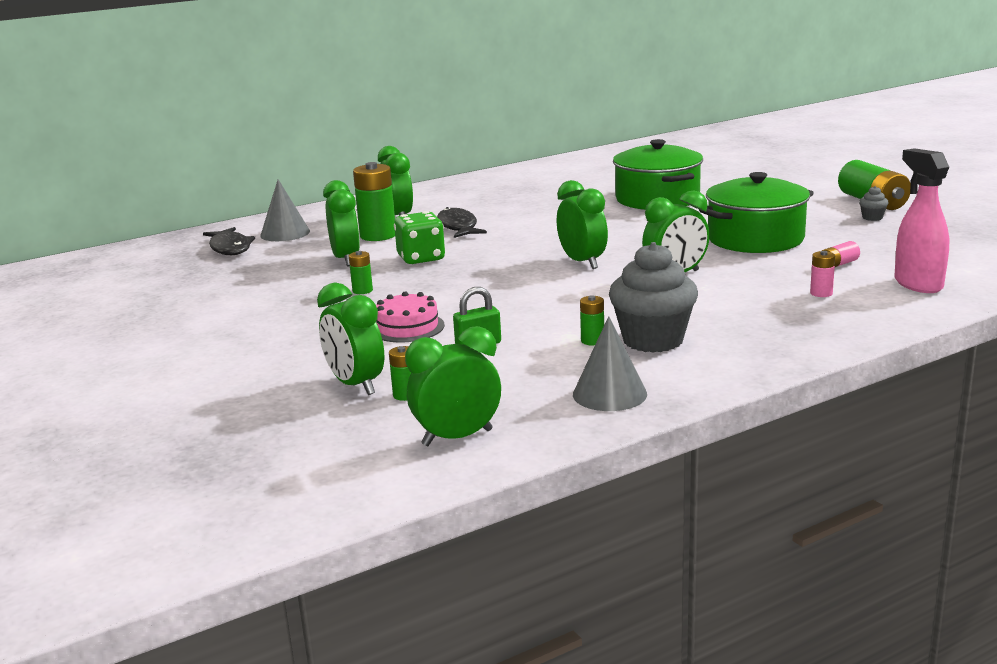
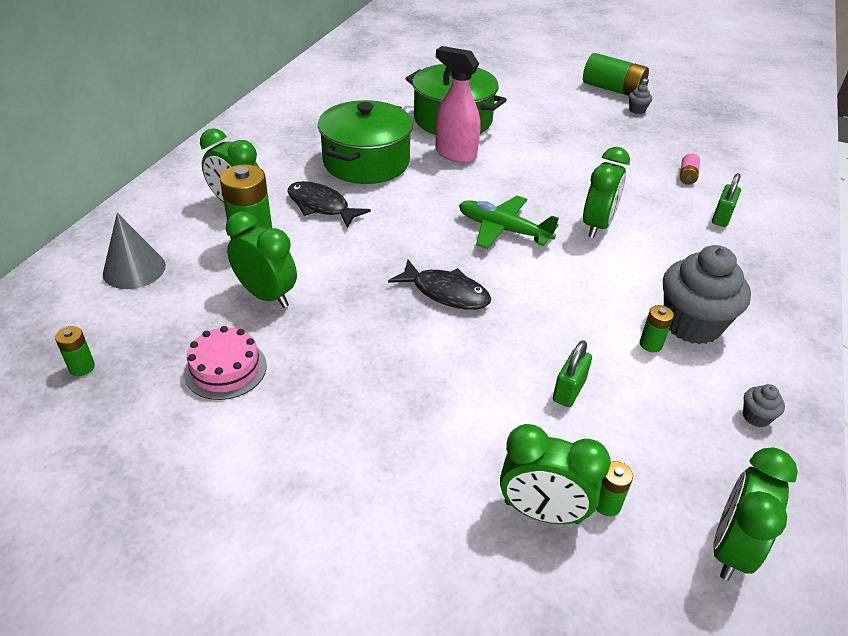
camera: 40 degrees left, 20 degrees up
(230, 248) = (93, 318): black fish -> black fish (446, 293)
(362, 291) = (351, 344): green battery -> green battery (82, 367)
(407, 327) = (472, 390): pink cake -> pink cake (225, 369)
(421, 258) = (346, 269): green dice -> none
(582, 262) = (503, 230): green clock -> green plane
(609, 394) = (756, 417): grey cone -> grey cupcake
(755, 239) = (593, 158): green pot -> green pot (366, 162)
(821, 293) = (721, 217): pink battery -> green padlock
(917, 284) = (762, 186): pink spray bottle -> pink spray bottle (455, 154)

